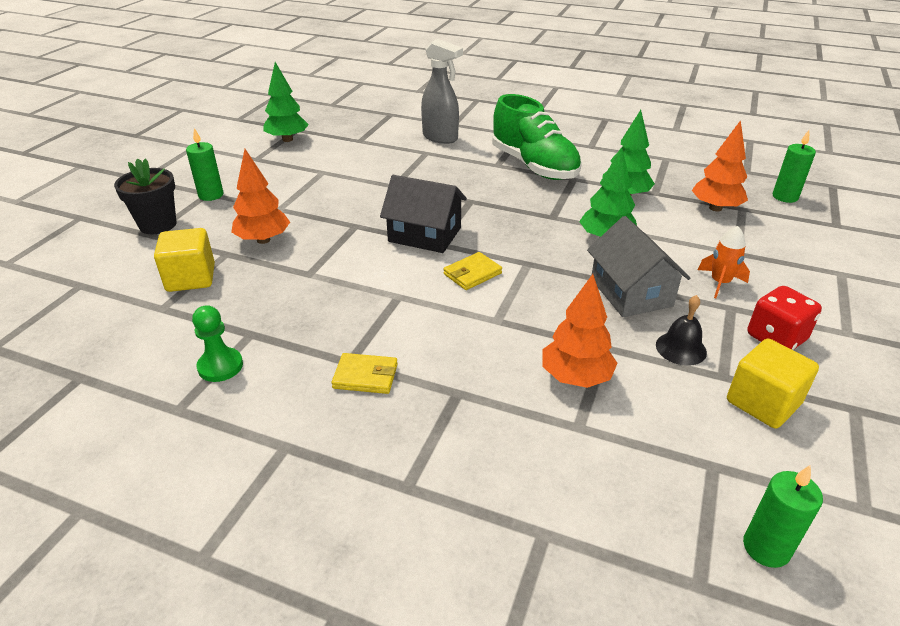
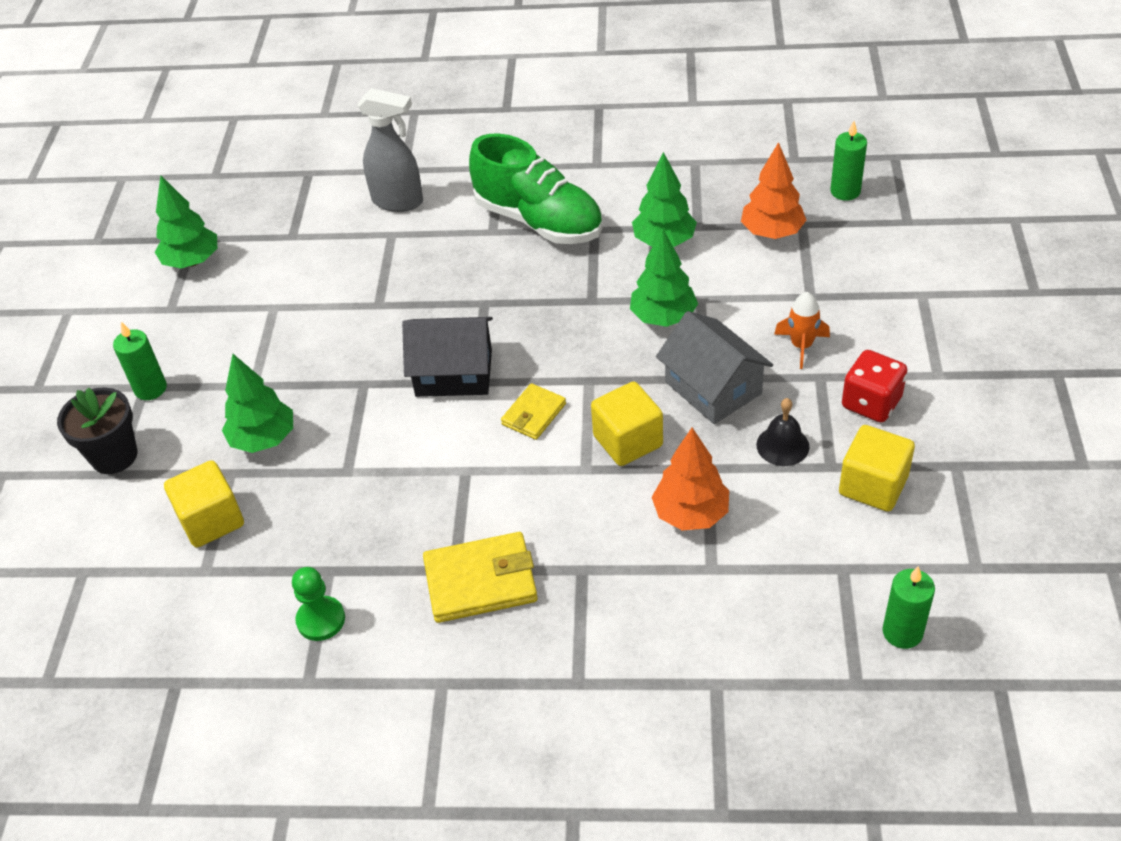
camera: 15 degrees left, 10 degrees up
(263, 240) = (264, 439): orange tree -> green tree
(365, 376) = (480, 581): yellow wallet -> yellow wallet, size x1.66
(541, 310) = (628, 441): none -> yellow cube

